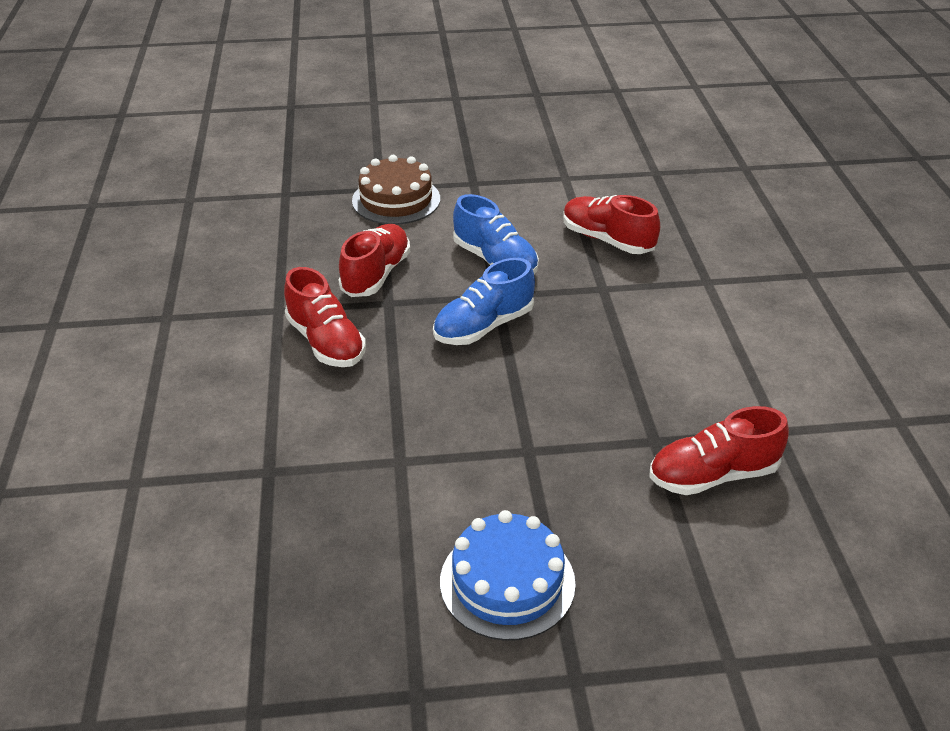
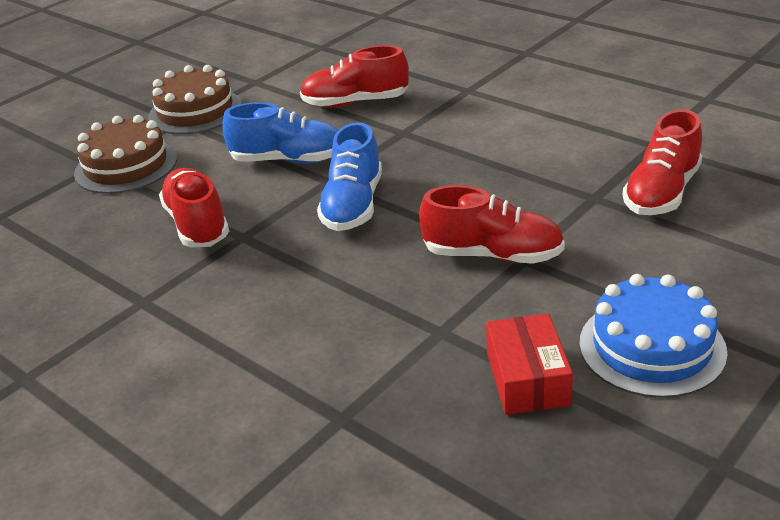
camera: 40 degrees left, 5 degrees down
(326, 342) = (232, 296): red shoe -> red shoe (492, 255)
(399, 535) = (527, 378): none -> red box
(493, 180) = (195, 111): none -> brown cake

